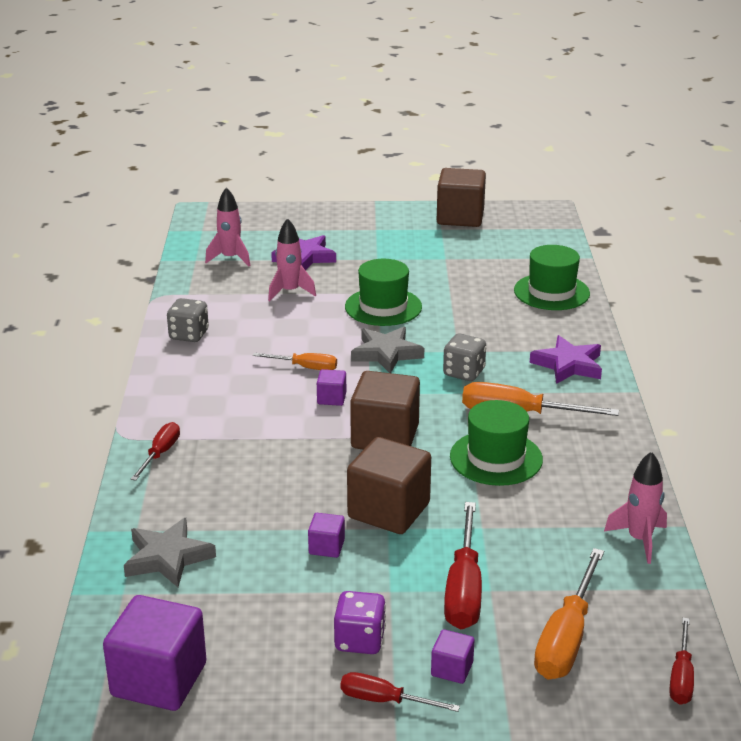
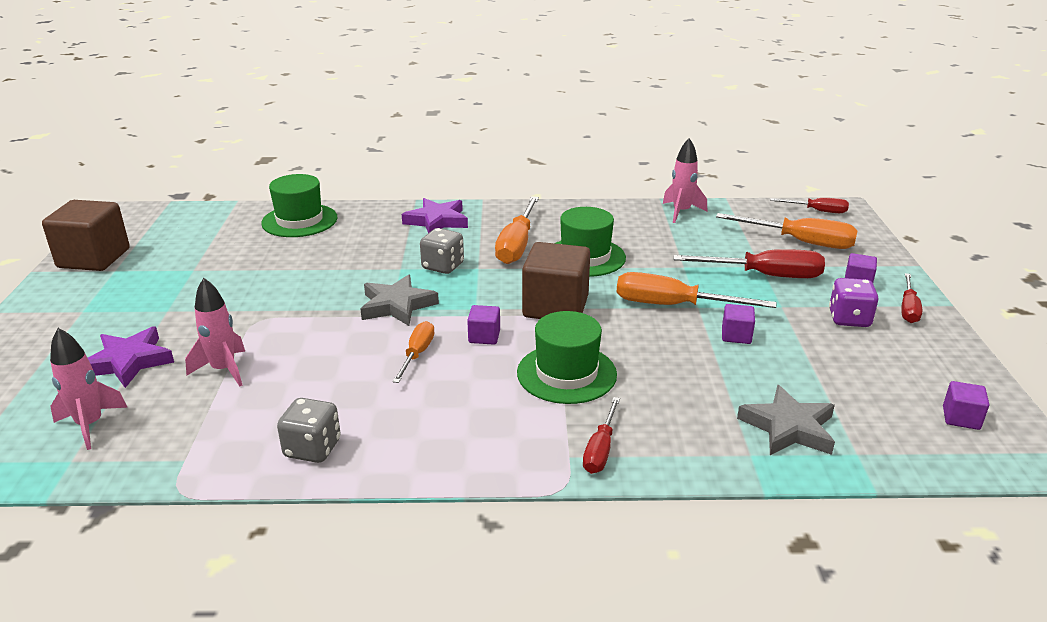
camera: 90 degrees left, 0 degrees up
(159, 680) = (961, 418): purple cube -> purple cube, size x0.47
(160, 453) = (600, 449): red screwdriver -> red screwdriver turned 90 degrees counterclockwise
(383, 307) = (292, 307): green hat -> green hat (566, 373)
(389, 510) = (673, 306): brown cube -> orange screwdriver

